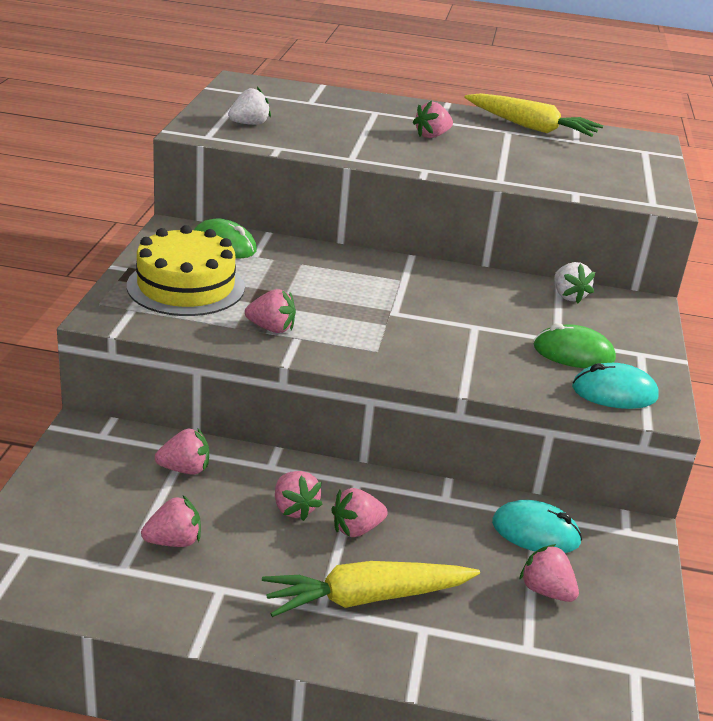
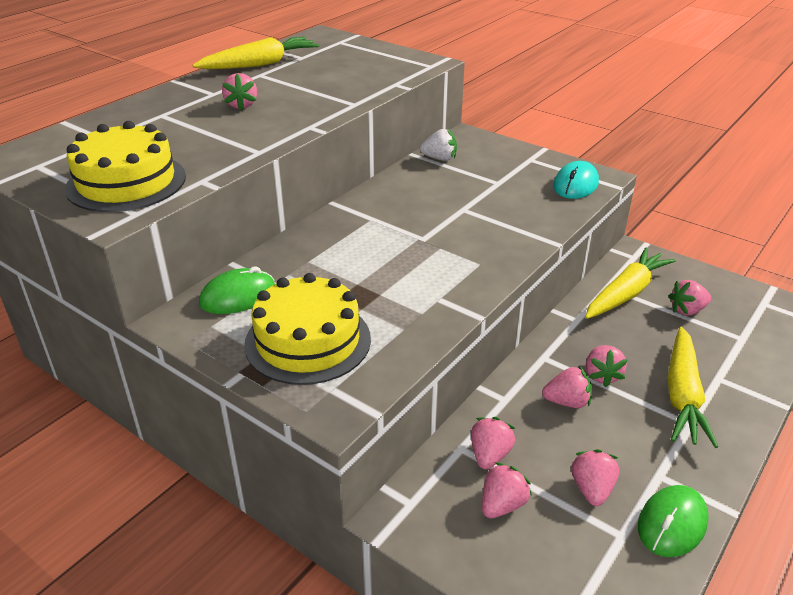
camera: 60 degrees left, 5 degrees up
(249, 124) = (126, 182): white strawberry -> yellow cake
(271, 328) = (417, 308): pink strawberry -> pink strawberry (502, 505)
(535, 532) = (626, 293): turquoise mouse -> yellow carrot
(573, 353) = (519, 182): green mouse -> green mouse (672, 523)

